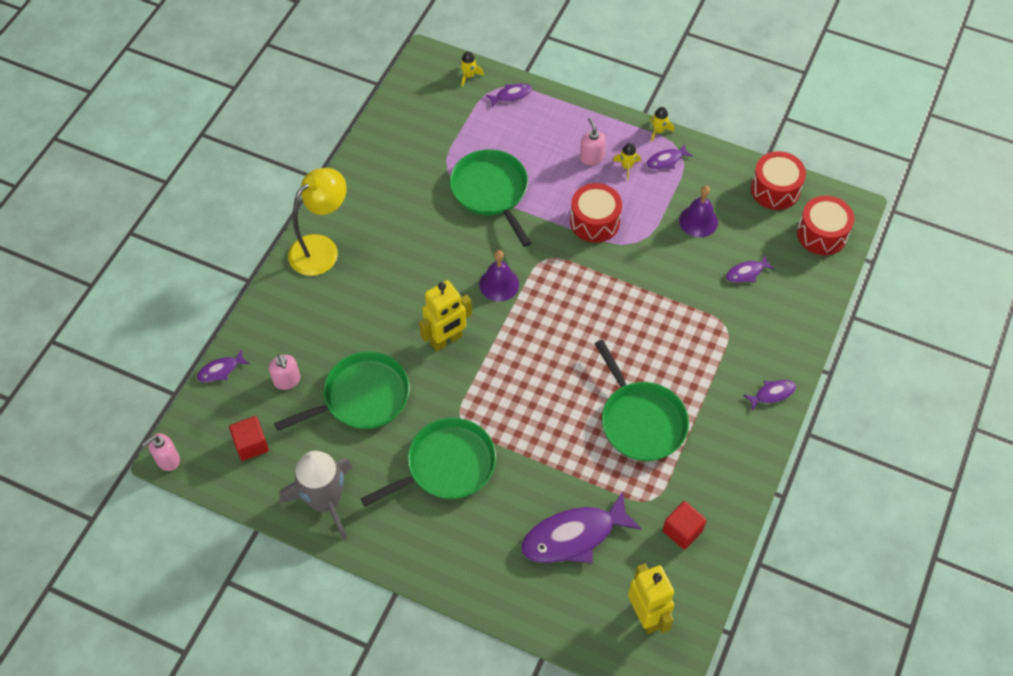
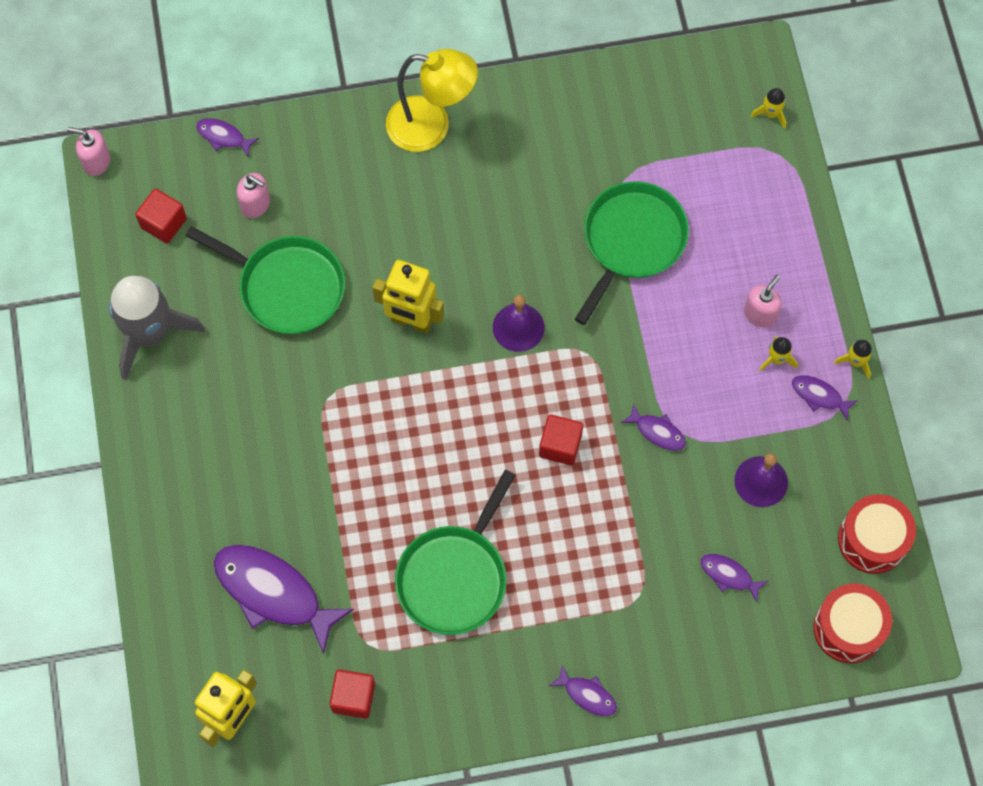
camera: 55 degrees right, 10 degrees up
(287, 380) = (256, 204): pink soap dispenser -> pink soap dispenser turned 90 degrees counterclockwise
(446, 465) = (267, 419): green pan -> none
(511, 95) = (779, 175): purple fish -> purple fish (657, 432)
(594, 221) = (674, 372): red drum -> none
(596, 309) = (560, 445): none -> red cube

